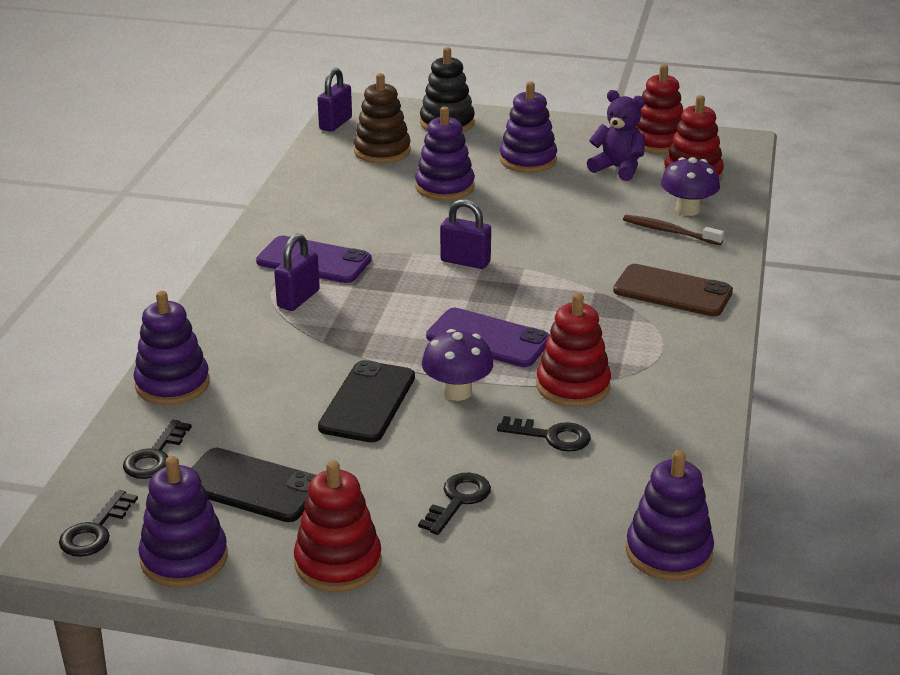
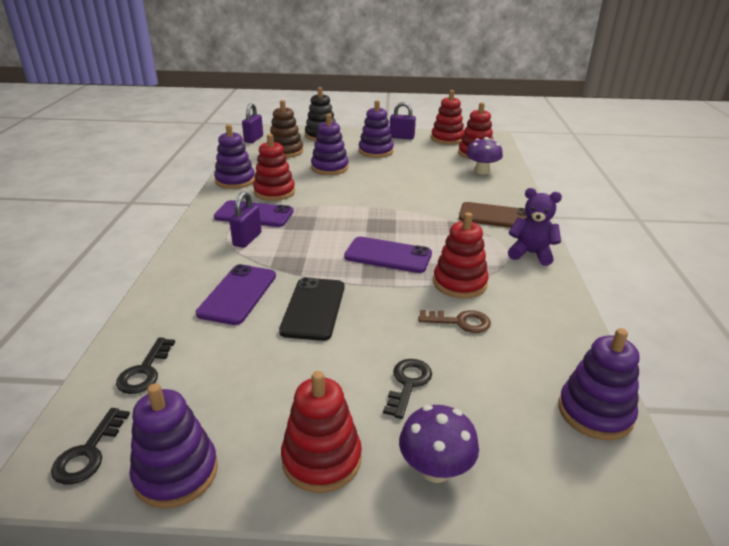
camera: 10 degrees left, 0 degrees up
(172, 384) = (157, 308): purple stacking toy -> purple stacking toy (235, 181)
(251, 486) = (231, 390): black phone -> none
(274, 375) = (238, 294): none -> purple phone
(350, 225) = (274, 192): none -> red stacking toy
(457, 392) = (378, 295): purple mushroom -> purple mushroom (435, 469)
(465, 262) = (356, 208): purple padlock -> purple padlock (401, 137)
(552, 436) = (460, 322): black key -> brown key
(617, 168) = (430, 153): purple teddy bear -> purple teddy bear (531, 254)
(669, 232) = (477, 183): brown toothbrush -> none

